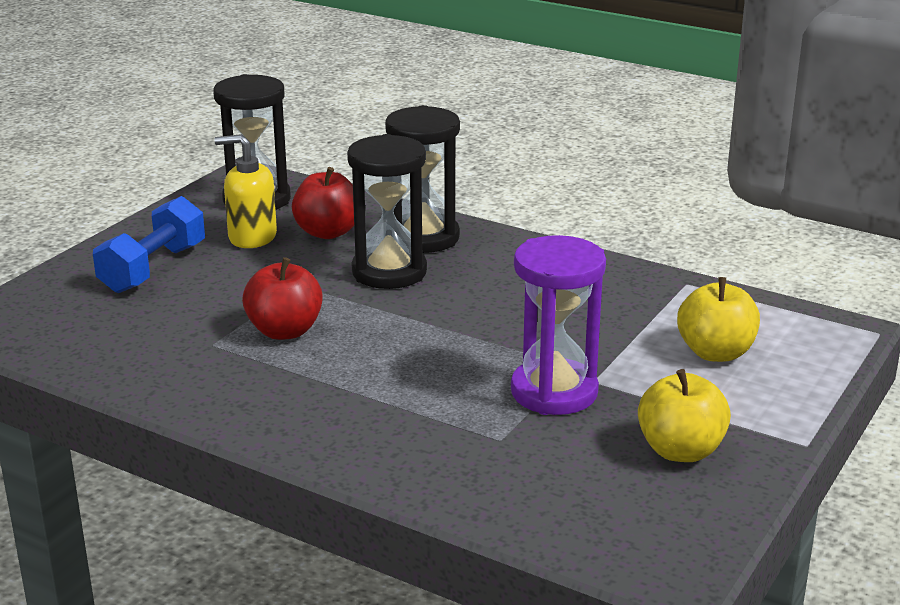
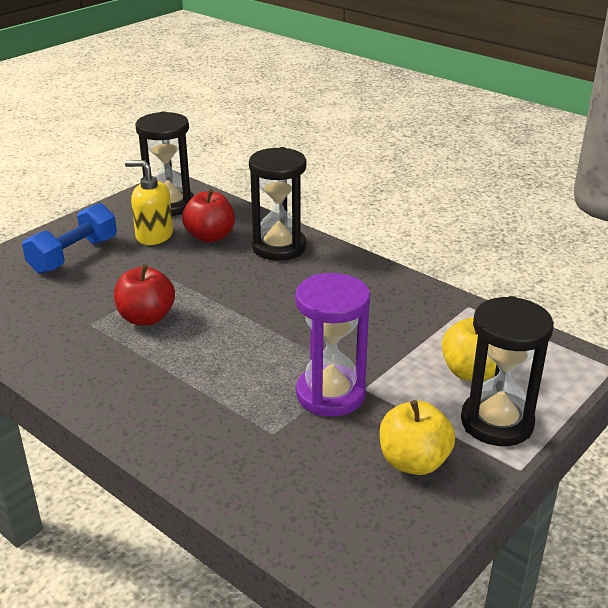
camera: 10 degrees right, 5 degrees up
(389, 272) = (242, 274): black hourglass -> black hourglass (497, 422)

